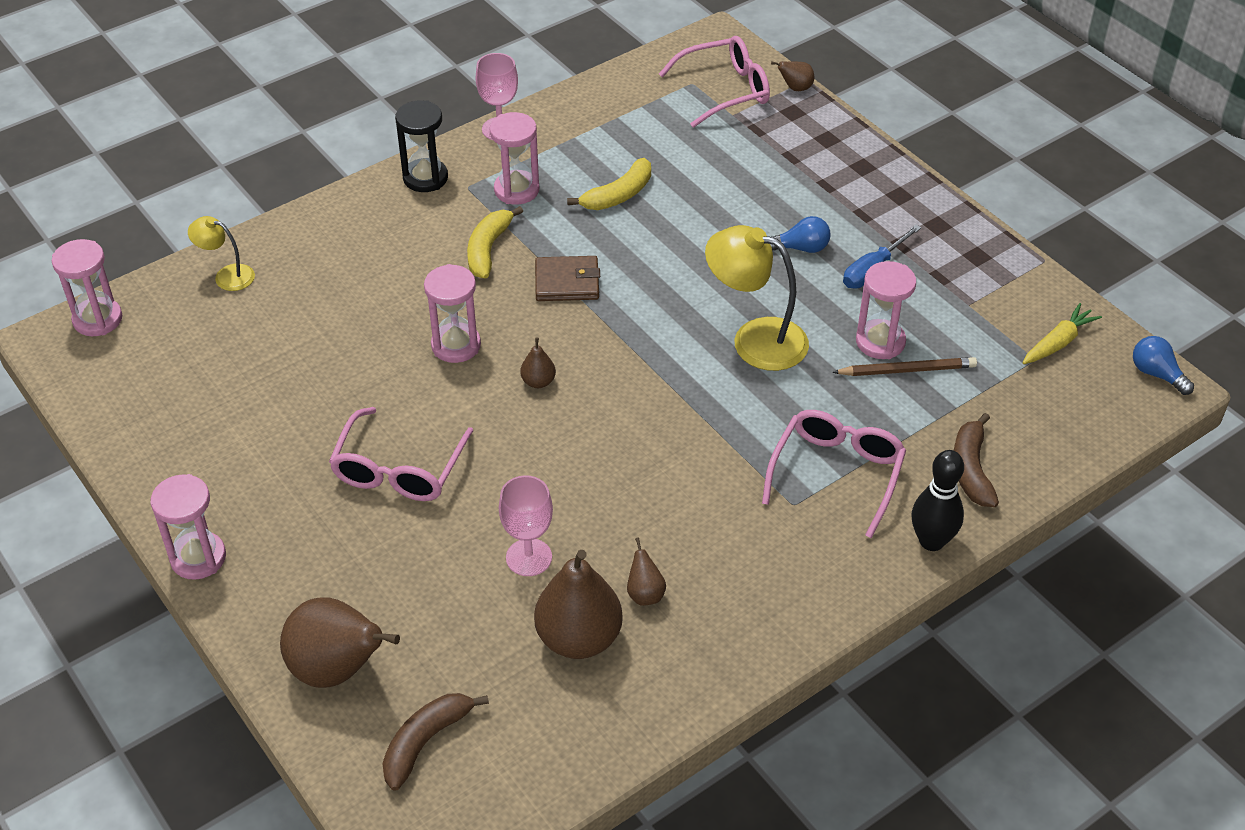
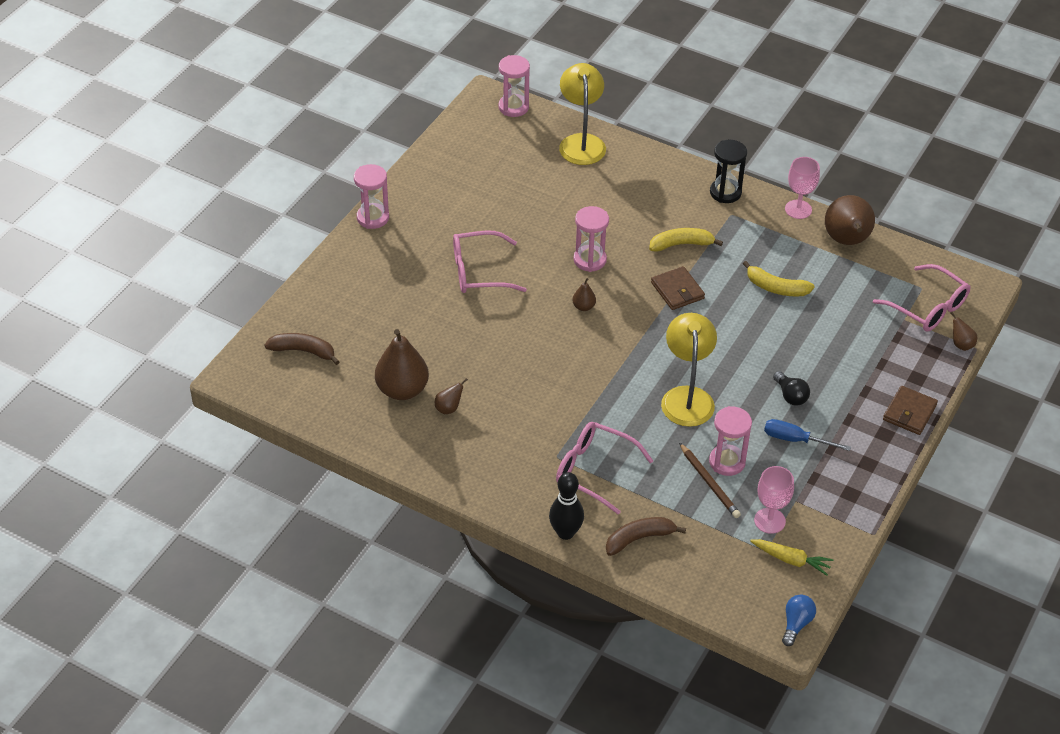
camera: 65 degrees right, 0 degrees up
(227, 275) = (581, 142): yellow lamp -> yellow lamp, size x1.83
(338, 669) = (330, 300): brown pear -> brown pear (847, 241)
(516, 190) = (745, 238): pink hourglass -> none
(529, 557) = (447, 349): pink goblet -> pink goblet (769, 520)
(801, 248) = (790, 396): blue light bulb -> black light bulb
(836, 474) = (594, 470): pink glasses -> pink glasses turned 150 degrees counterclockwise
(876, 164) = (909, 412): none -> brown wallet

